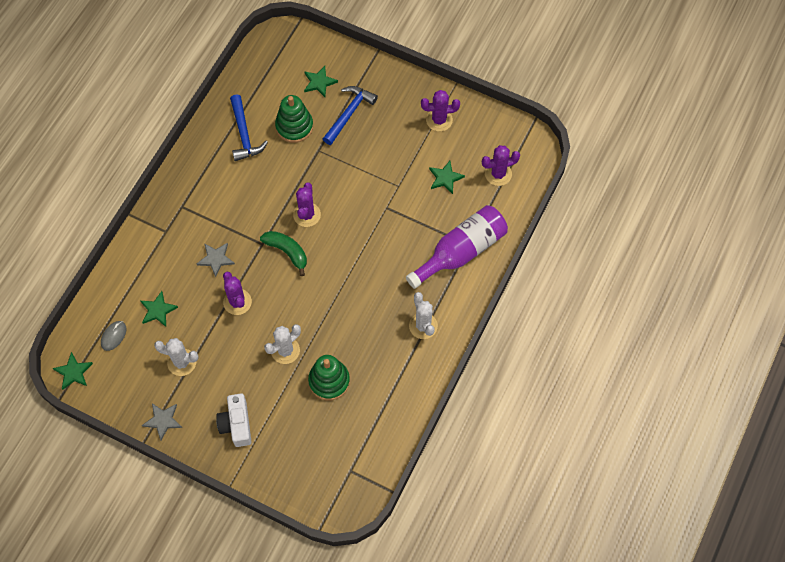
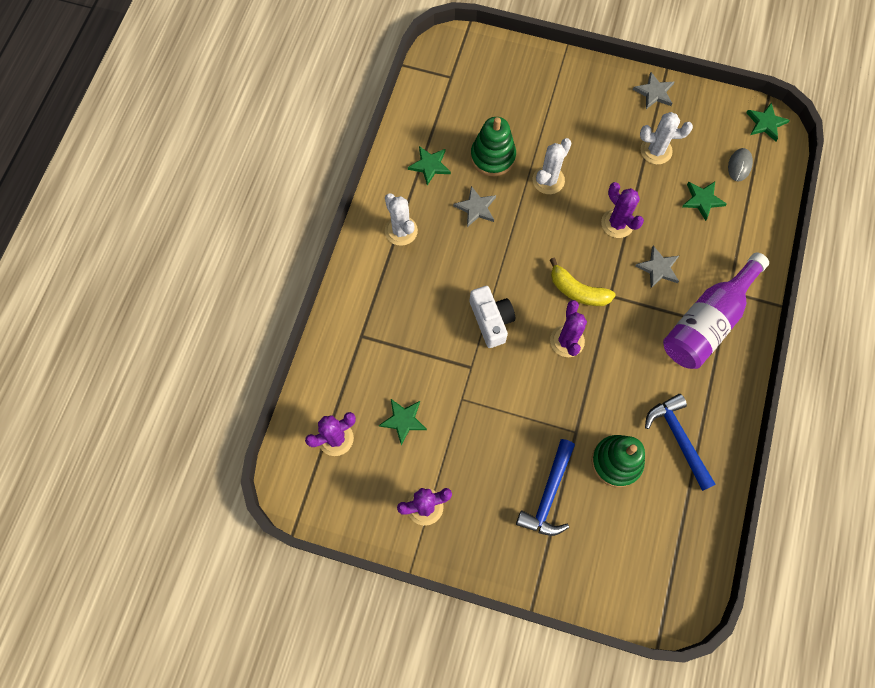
camera: 170 degrees right, 5 degrees up
(236, 424) = (578, 101): white camera -> white camera (491, 320)
(287, 252) = (577, 290): green banana -> yellow banana
(319, 82) = (601, 538): green star -> green star (430, 165)
(354, 335) = (476, 208): none -> grey star
(461, 251) = (369, 325): purple bottle -> purple bottle (707, 322)

